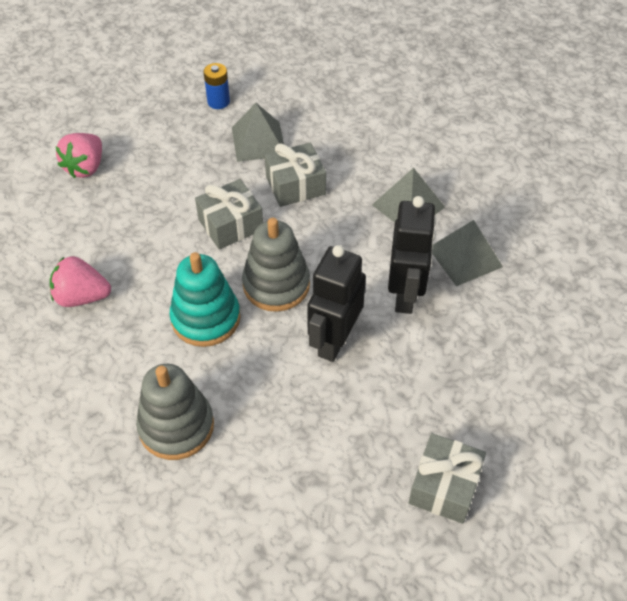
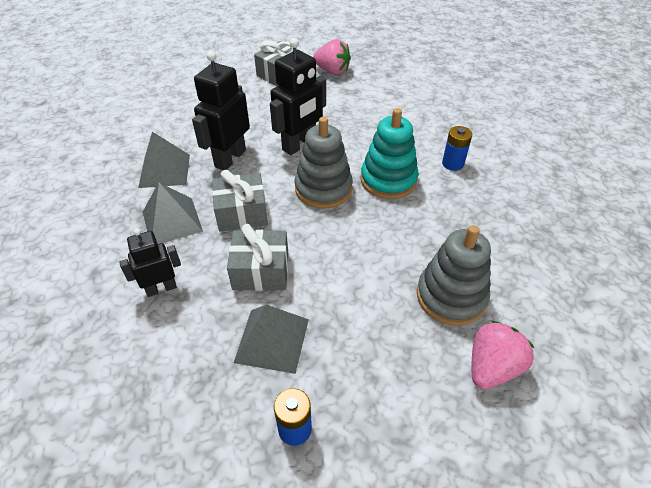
camera: 160 degrees left, 5 degrees down
(82, 297) = (491, 221): pink strawberry -> pink strawberry (332, 71)
(130, 368) = (452, 163): none -> blue battery
(176, 426) = (424, 127): grey stacking toy -> grey stacking toy (451, 296)
(231, 225) = (342, 248): grey gift -> grey gift (242, 213)
(369, 151) = (161, 288): none -> black robot

